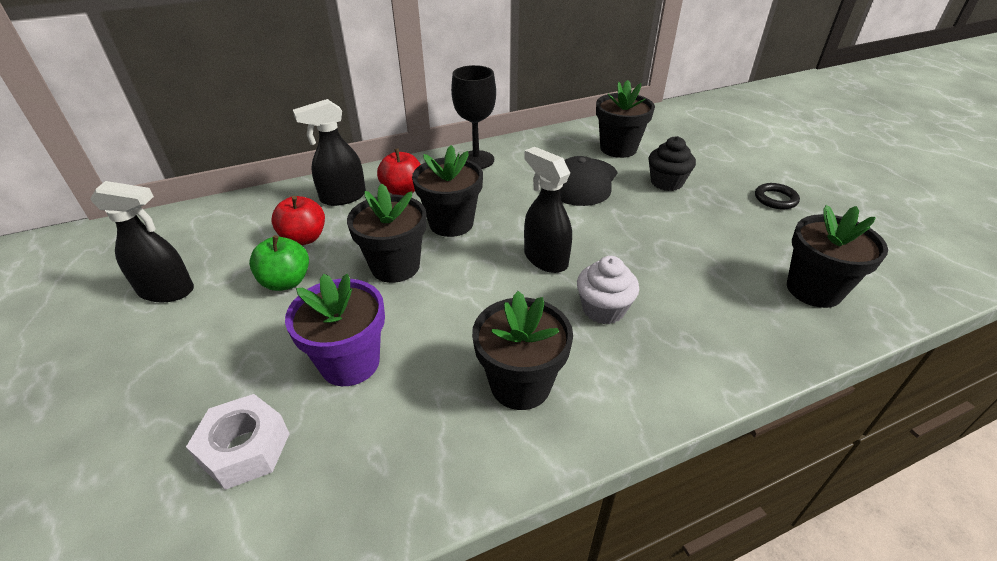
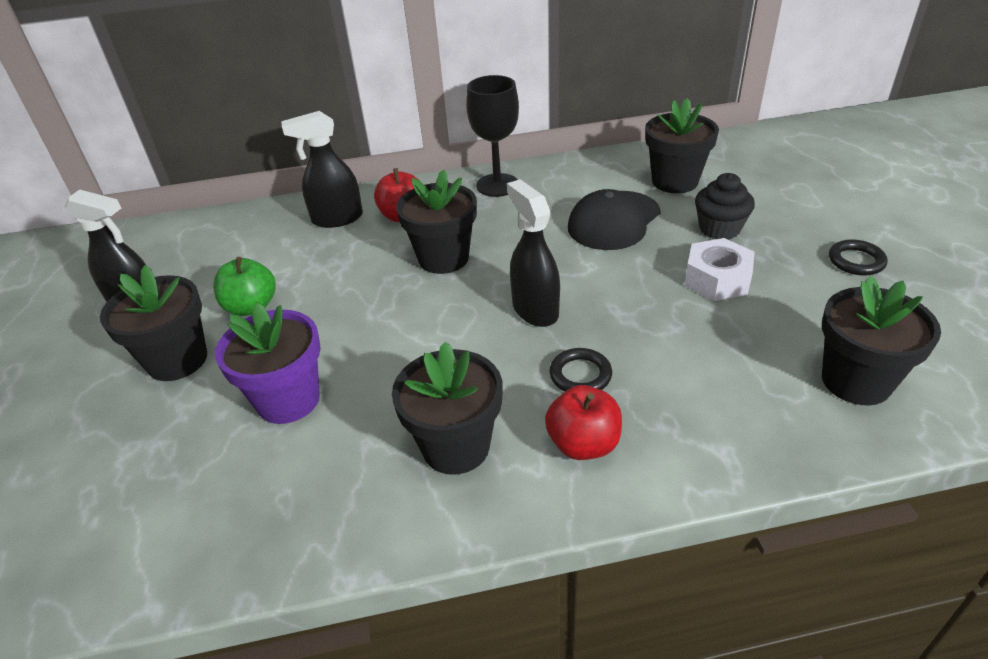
camera: 15 degrees right, 0 degrees up
(245, 449) = (164, 472): white nut -> white nut (717, 279)
(304, 238) = (283, 261): red apple -> red apple (583, 444)
(395, 266) = (367, 301): black flower pot -> black flower pot (177, 360)
(603, 309) = (580, 375): white cupcake -> black ring

